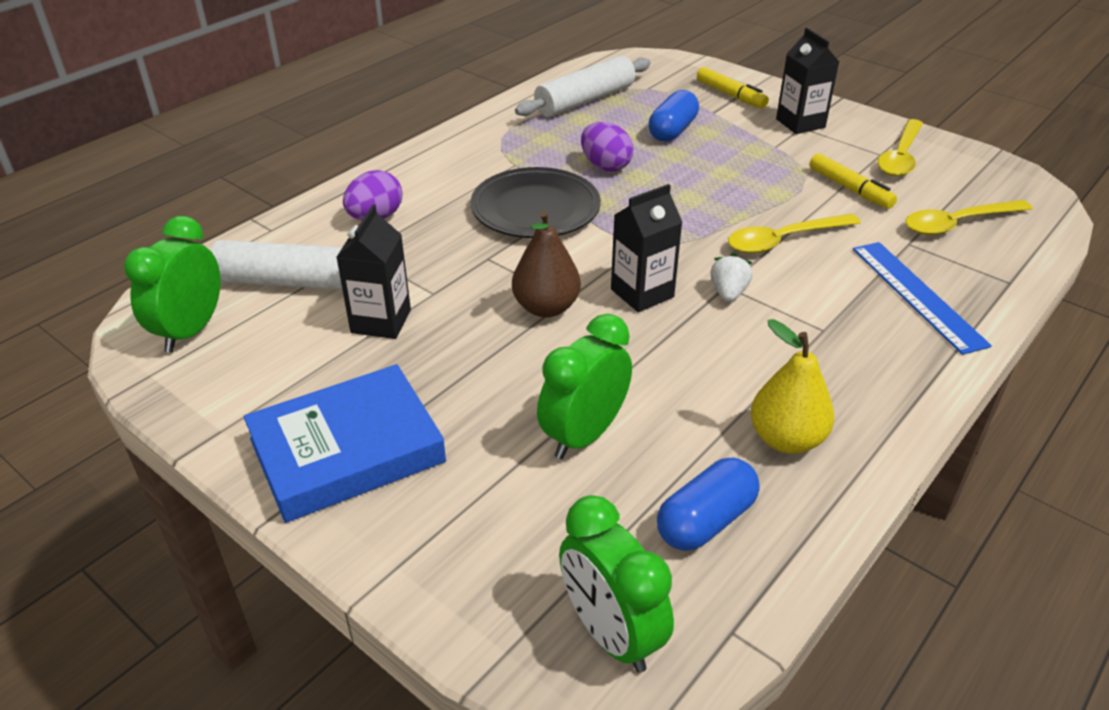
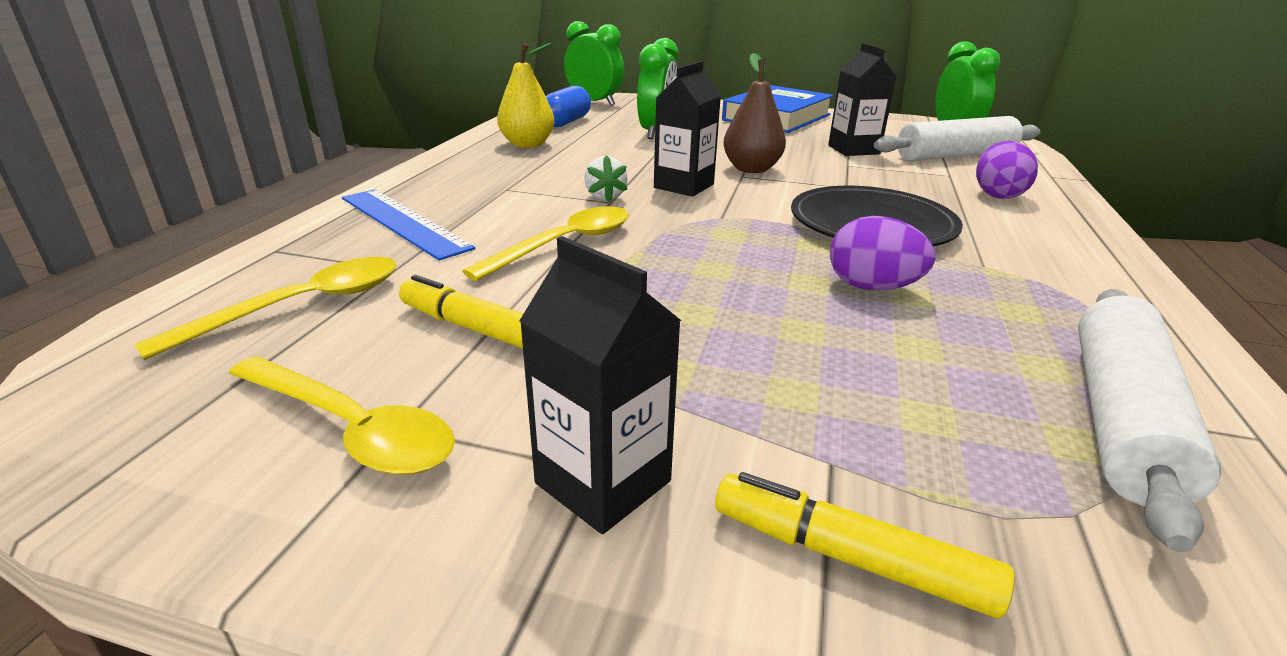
camera: 155 degrees right, 10 degrees down
(672, 130) = (856, 379): blue capsule -> none
(900, 157) = (351, 428): yellow spoon -> yellow spoon turned 120 degrees clockwise

